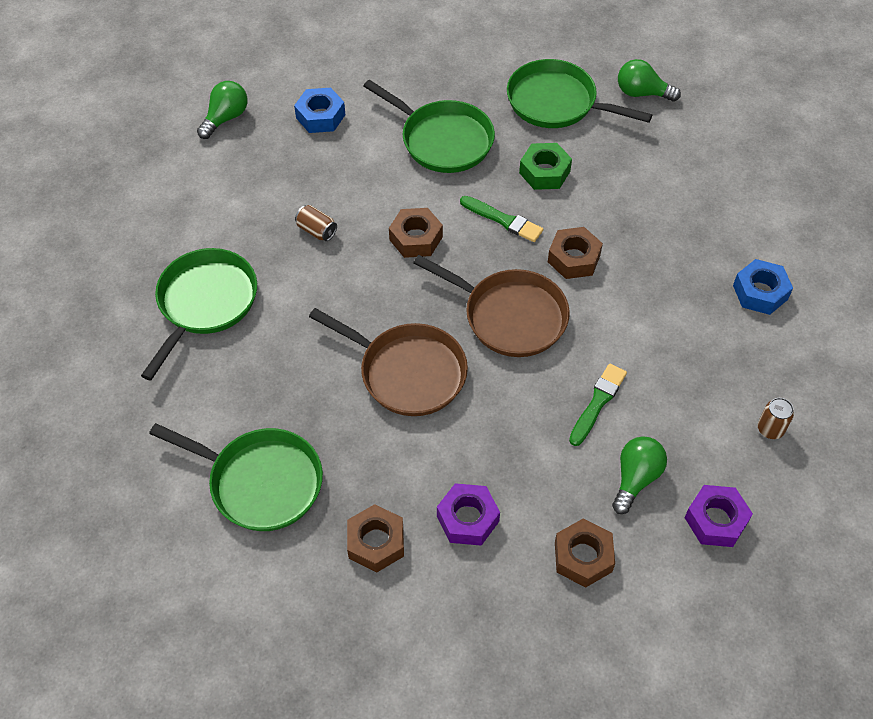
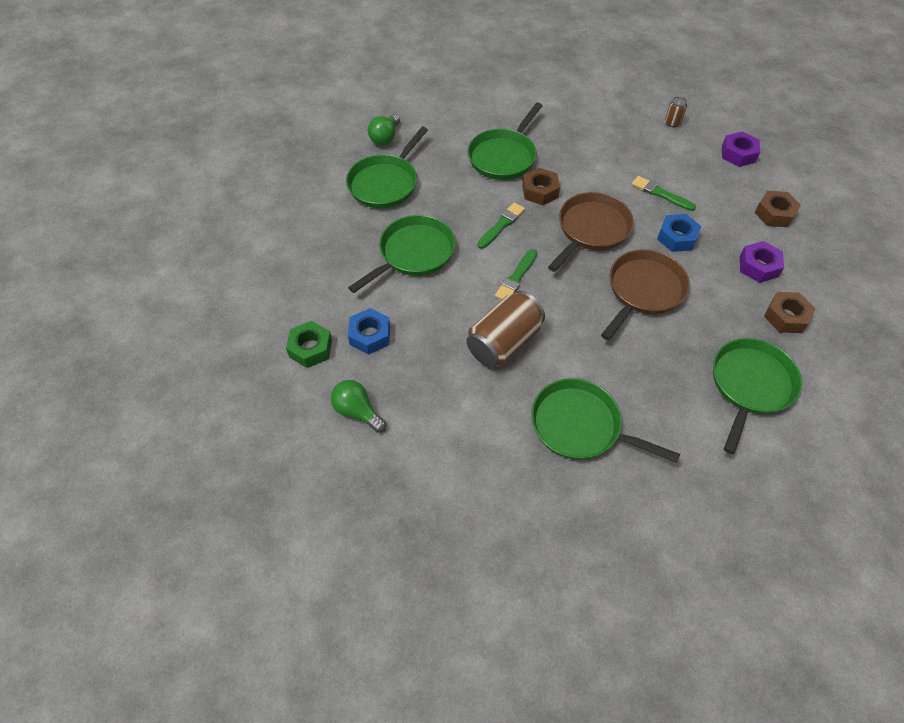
camera: 85 degrees left, 0 degrees up
(317, 230) = (503, 342): brown can -> brown can, size x2.25
(416, 238) = (516, 277): brown nut -> green brush
(544, 172) = (456, 197): green nut -> green nut (310, 348)
(635, 216) = (503, 156): none -> green pan
(635, 478) = (715, 183): green light bulb -> none
(760, 292) = (570, 110): blue nut -> blue nut (677, 237)

